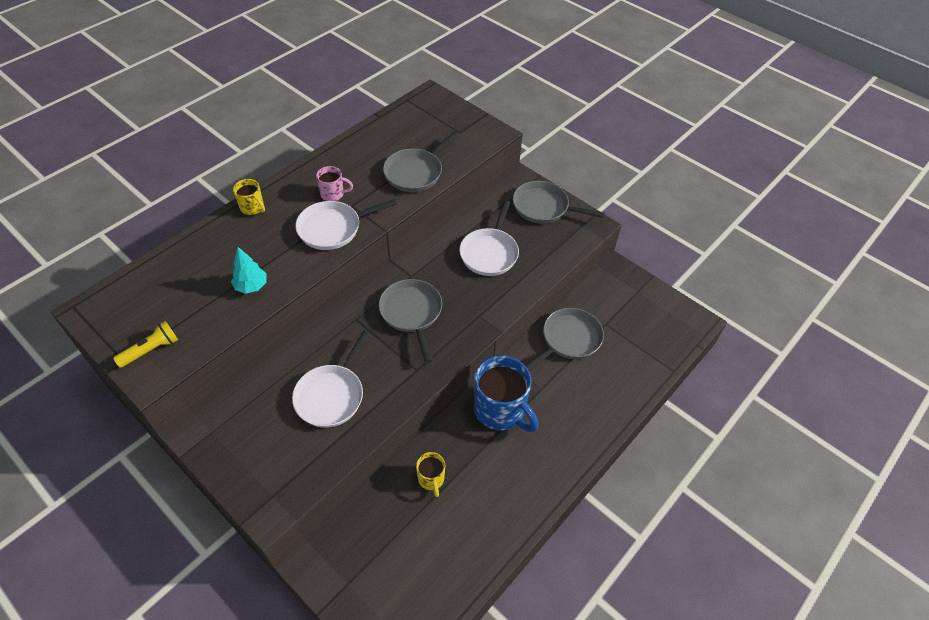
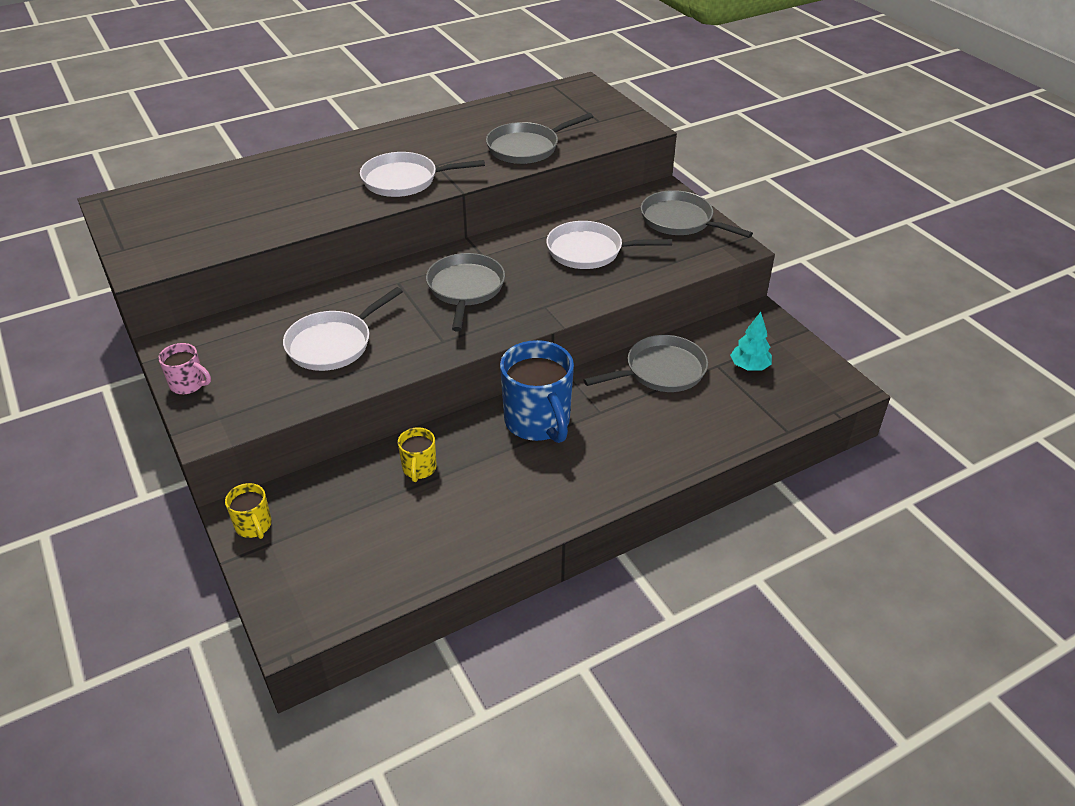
camera: 20 degrees right, 10 degrees down
(151, 350) = (155, 246): yellow flashlight -> none
(251, 286) = (288, 213): turquoise tree -> turquoise tree (749, 367)
(252, 208) = (327, 150): yellow mug -> yellow mug (254, 526)
(333, 194) = (421, 152): pink mug -> pink mug (188, 384)
(489, 253) = (589, 251): white pan -> white pan turned 60 degrees clockwise

